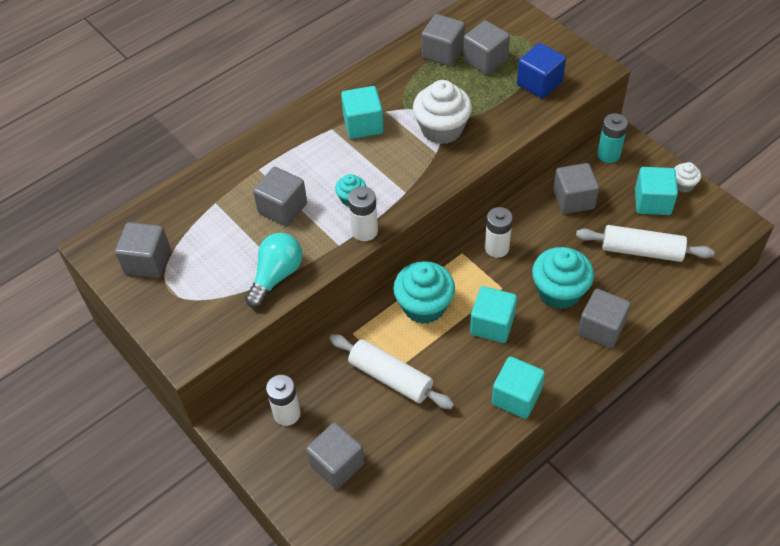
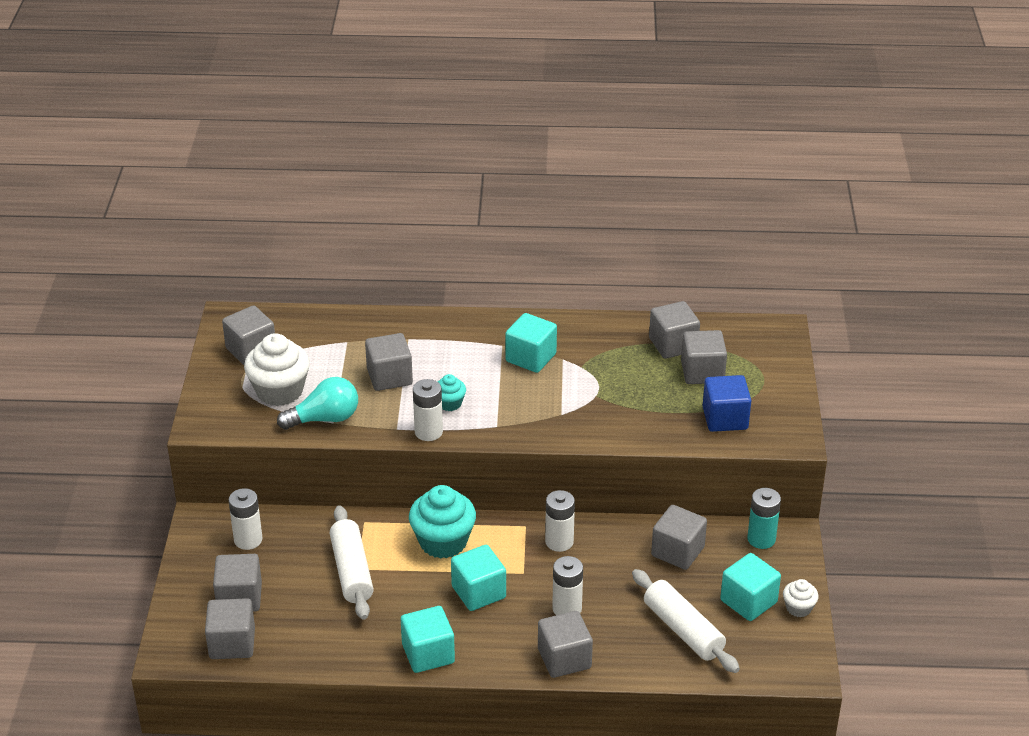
camera: 40 degrees right, 15 degrees down
(376, 505) = (232, 643): none -> grey cube
(442, 129) = (590, 400): white cupcake -> white cupcake (279, 391)
(559, 291) = (567, 608): turquoise cupcake -> white battery

